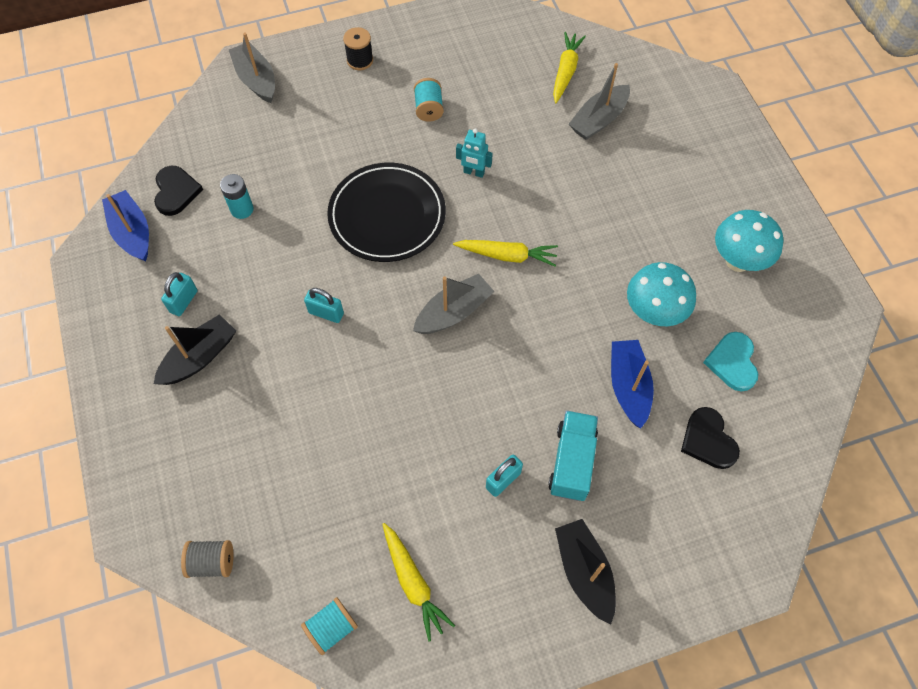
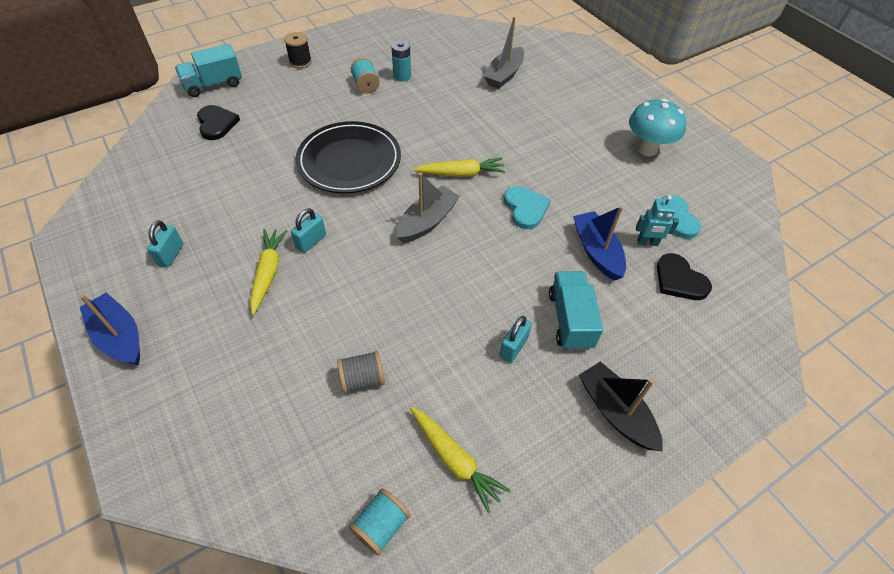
camera: 15 degrees left, 10 degrees down
(132, 232) = (112, 208): blue boat -> blue boat (119, 337)
(176, 192) = (151, 171): black heart -> black heart (216, 124)
(199, 357) = (193, 298): black boat -> none
(212, 562) = (237, 487): grey spool -> grey spool (362, 379)
(242, 209) = (216, 175): turquoise battery -> turquoise battery (402, 76)
(256, 80) = (213, 85): grey boat -> turquoise truck
(326, 313) = (311, 241): turquoise padlock -> turquoise padlock turned 60 degrees counterclockwise
(473, 172) = (415, 121): turquoise robot -> turquoise robot (647, 242)
(565, 71) = (468, 49): yellow carrot -> yellow carrot (268, 272)
(566, 316) = (525, 208): none -> turquoise heart
(653, 313) = (596, 195): turquoise mushroom -> none

